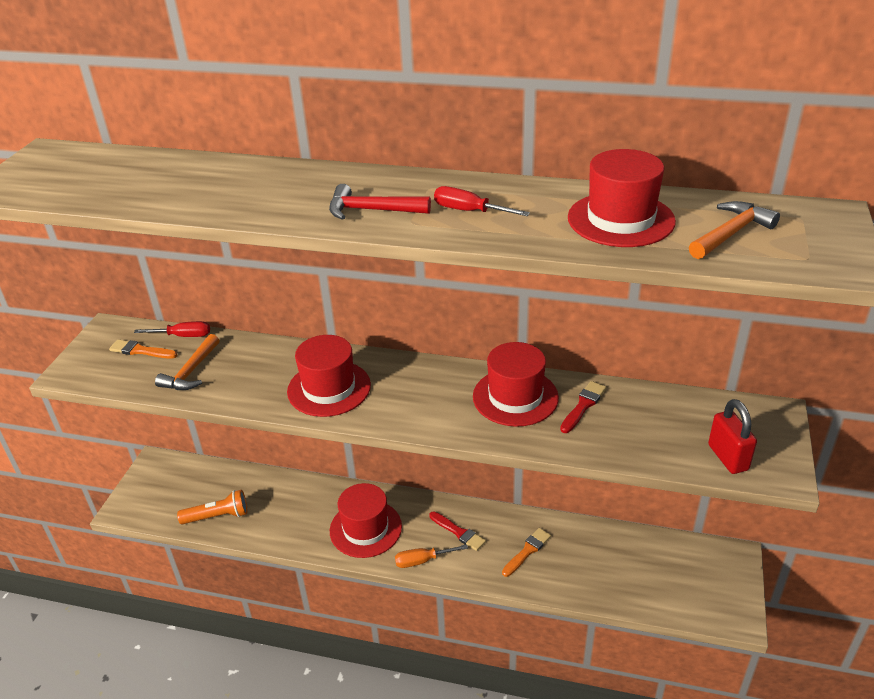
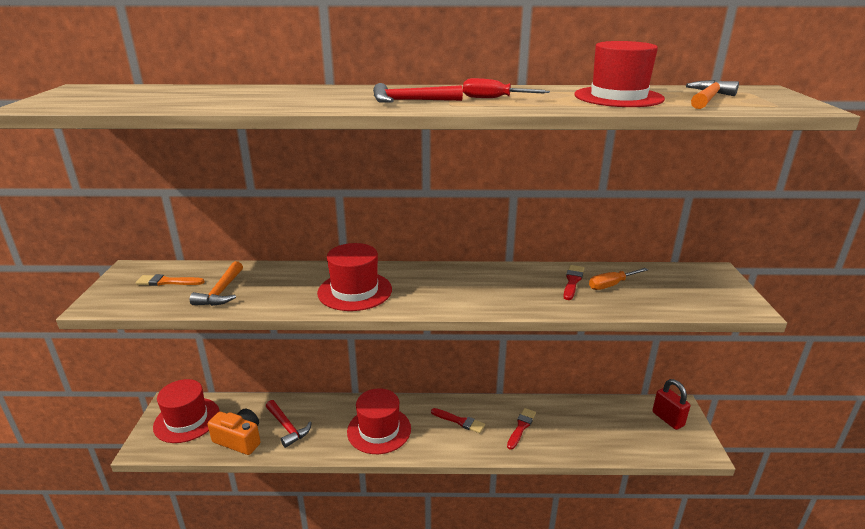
camera: 15 degrees left, 10 degrees down
(183, 336) = (206, 268): red screwdriver -> none
(217, 516) = (239, 440): orange flashlight -> orange camera
(269, 510) = (287, 427): none -> red hammer
(422, 560) = (436, 448): orange screwdriver -> orange screwdriver (611, 285)
(515, 397) = (516, 281): red hat -> red hat (187, 420)
(527, 551) = (521, 427): orange brush -> red brush
(728, 457) = (702, 302): red padlock -> red padlock (668, 419)

